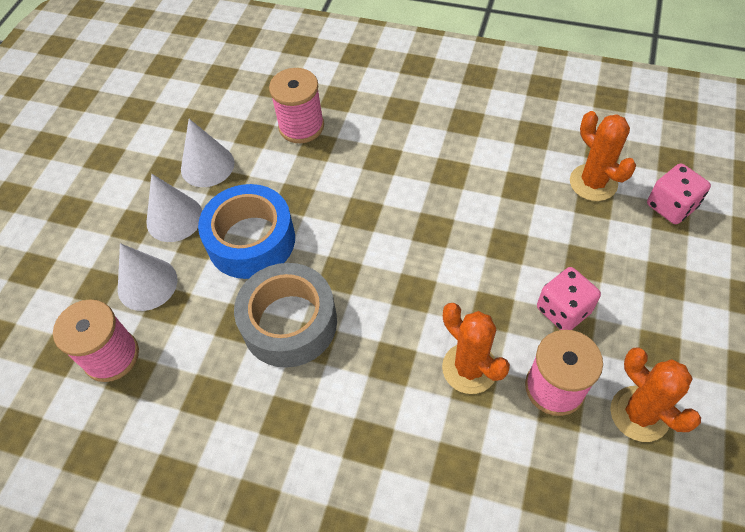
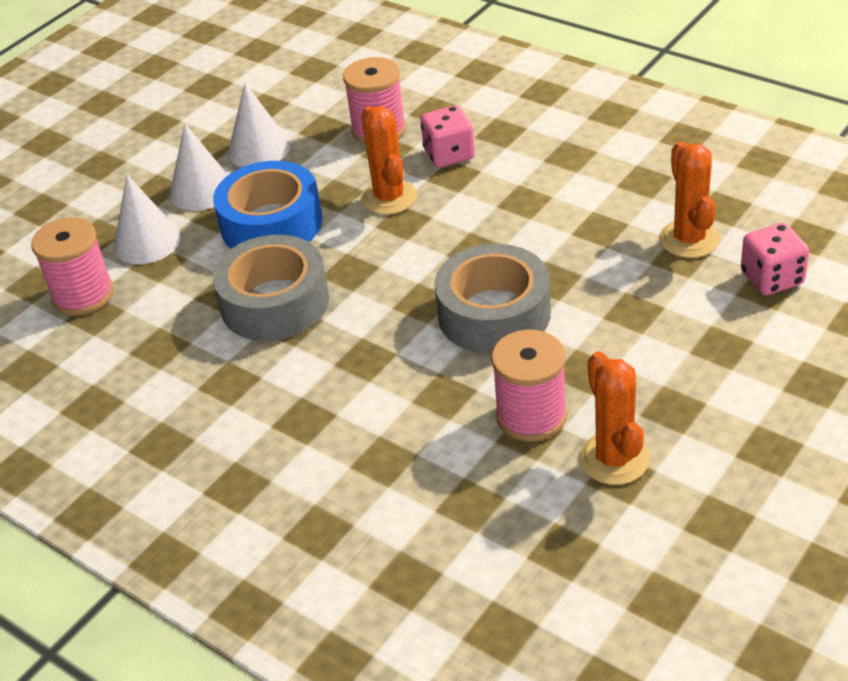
camera: 20 degrees right, 15 degrees down
(469, 368) = (446, 380): orange cactus -> orange cactus (389, 198)
(477, 290) = (494, 314): none -> grey tape
(563, 310) = (581, 350): pink dice -> pink dice (449, 155)

